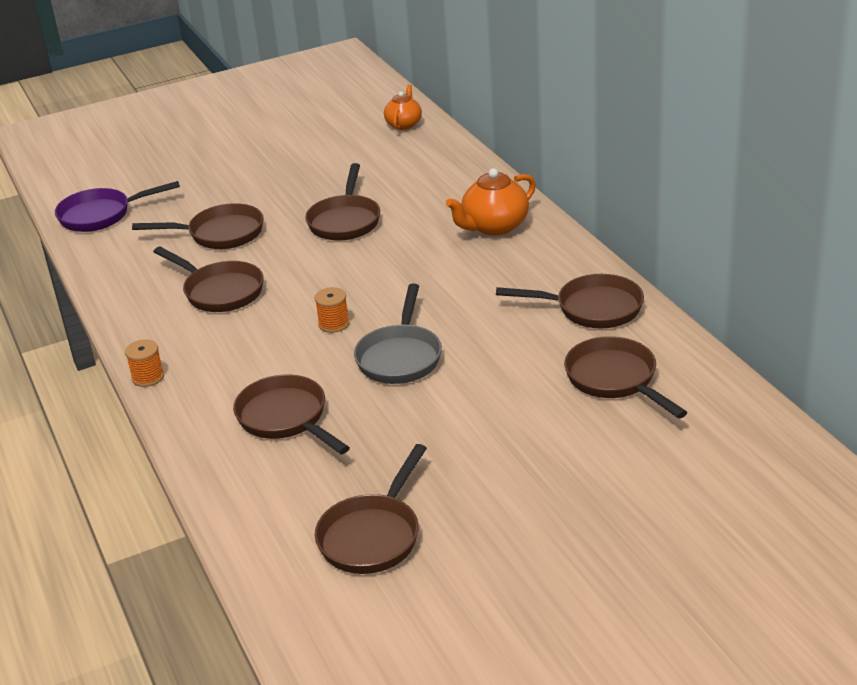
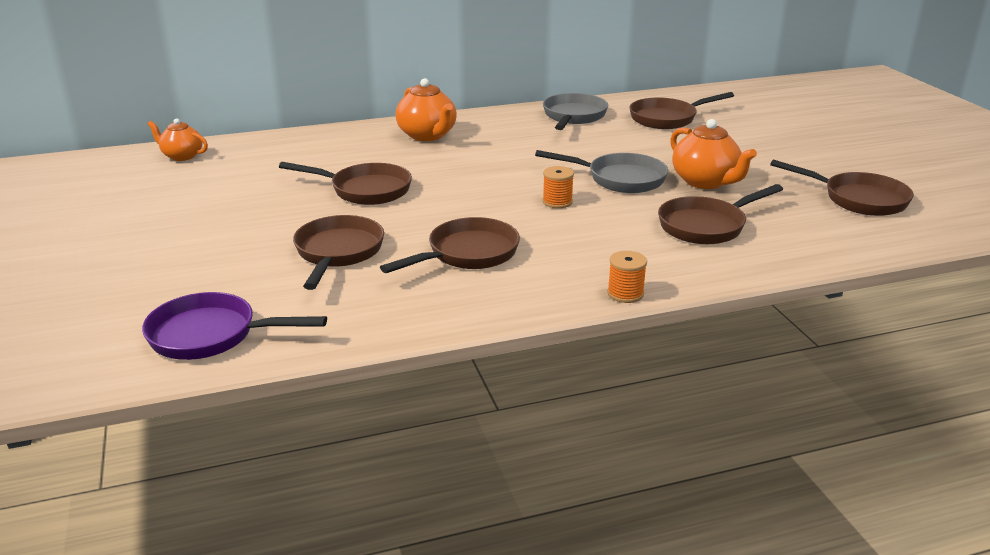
camera: 85 degrees left, 5 degrees down
(101, 215) = (211, 335): purple pan -> purple pan turned 105 degrees clockwise
(404, 416) = (705, 182): none -> orange teapot
(592, 308) = (573, 117): brown pan -> grey pan

